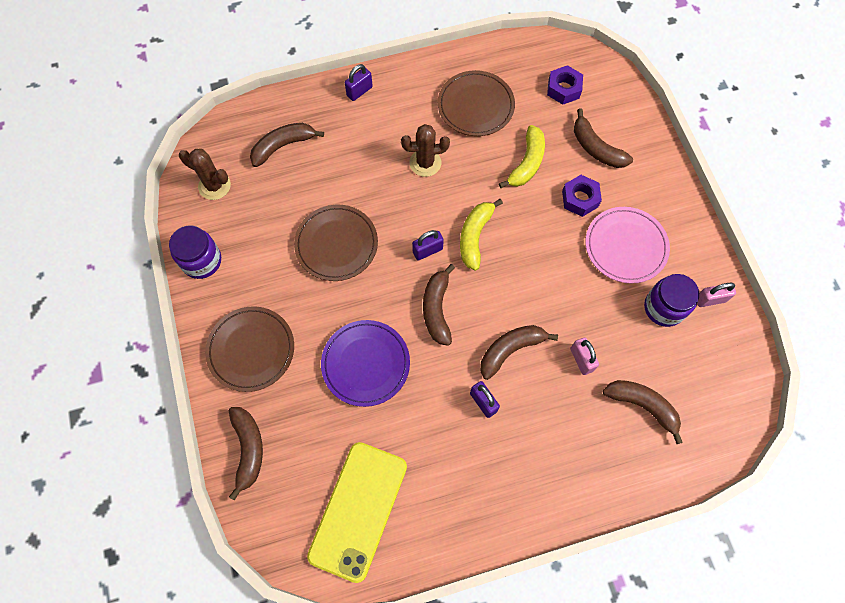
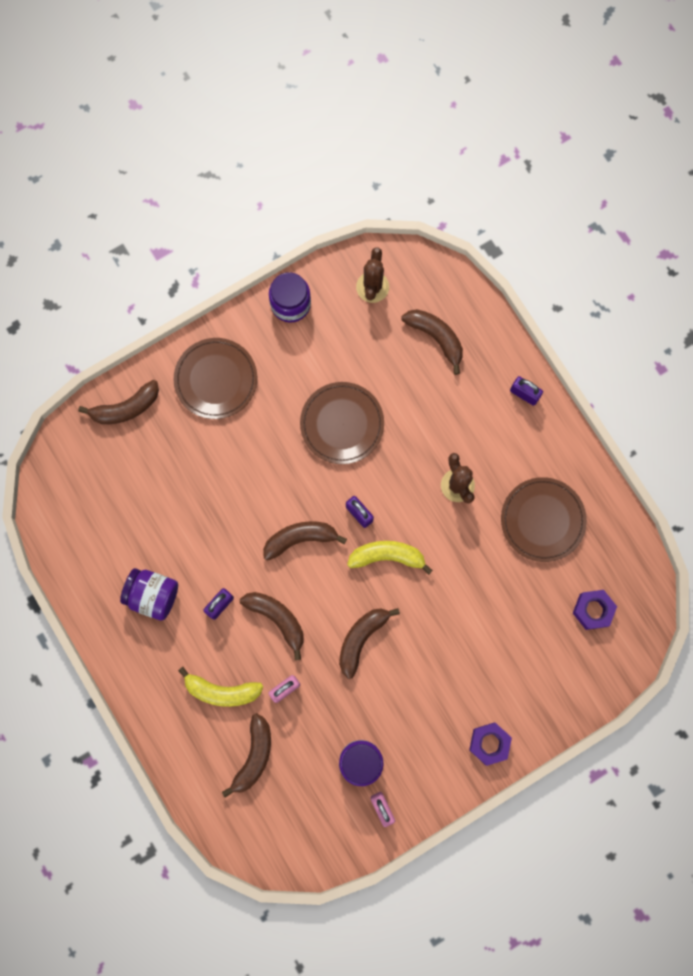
camera: 75 degrees right, 10 degrees up
(358, 510) = (97, 519): yellow phone -> none
(366, 364) = (229, 487): purple plate -> none
(457, 469) = (153, 595): none -> purple jar
(527, 163) = (487, 590): yellow banana -> yellow banana (222, 691)
(580, 199) = (460, 654): purple nut -> purple nut (489, 743)
(596, 148) = (527, 660): brown banana -> brown banana (361, 639)
(625, 246) = (418, 711): pink plate -> none

